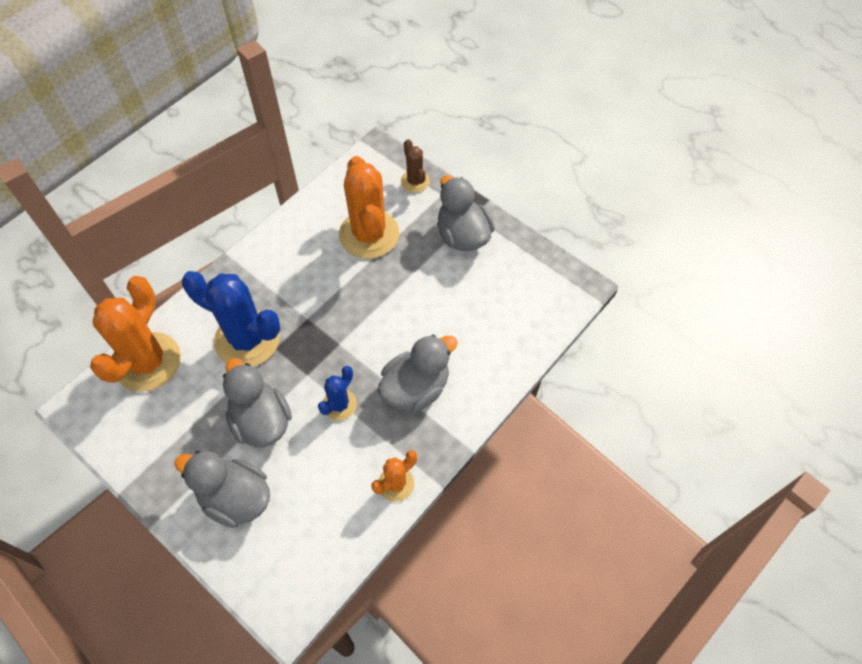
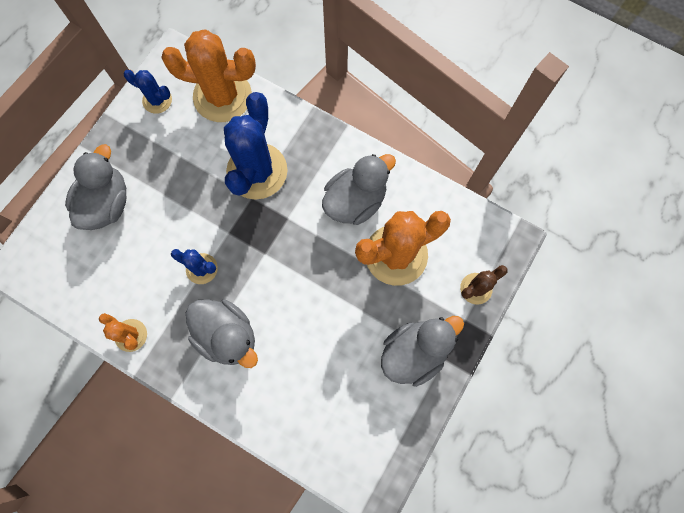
camera: 80 degrees right, 15 degrees up
(126, 431) = (157, 100): none -> blue cactus
(261, 421) = (178, 205): grey duck -> grey duck (355, 201)

